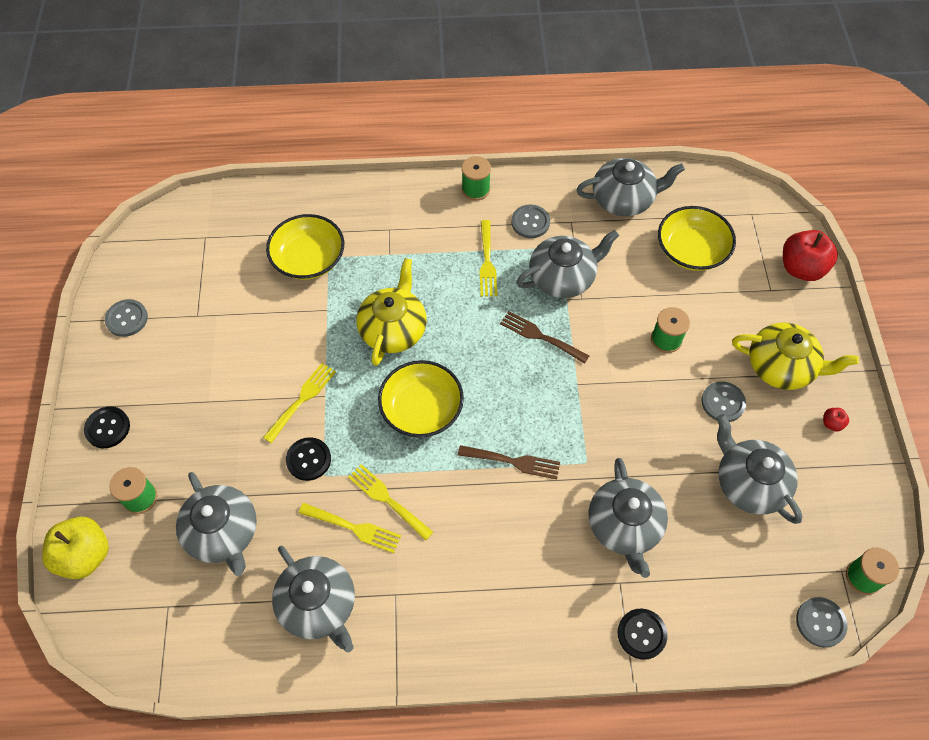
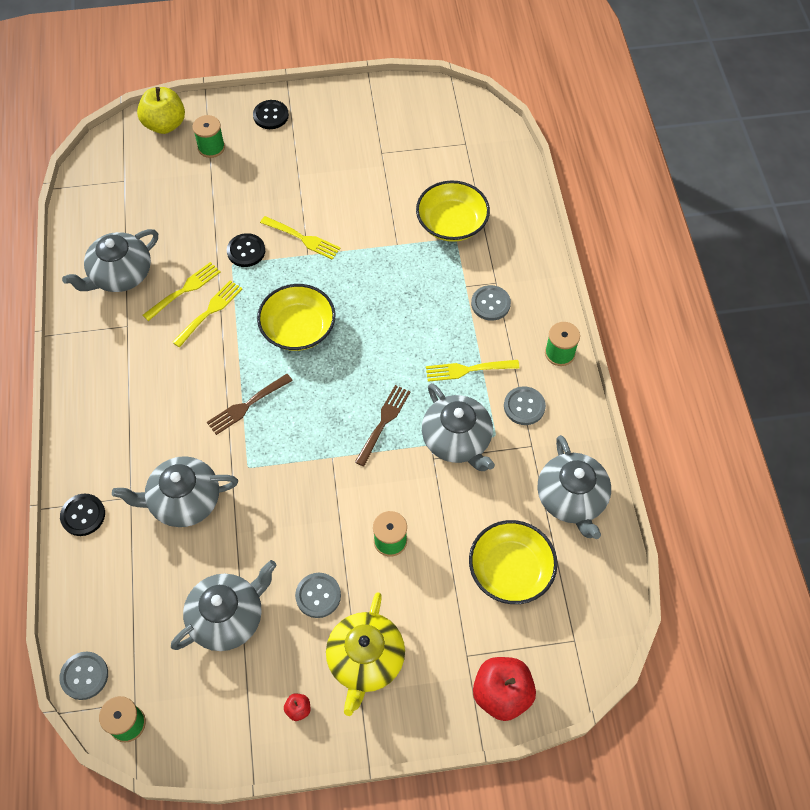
camera: 85 degrees right, 0 degrees up
(127, 319) = (373, 107): grey button -> grey button (490, 304)
(223, 533) = (181, 204): grey teapot -> none
(353, 528) = (184, 290): yellow fork -> yellow fork turned 150 degrees counterclockwise
(393, 329) = (380, 298): yellow teapot -> none
(513, 462) = (247, 405): brown fork -> brown fork turned 45 degrees clockwise

